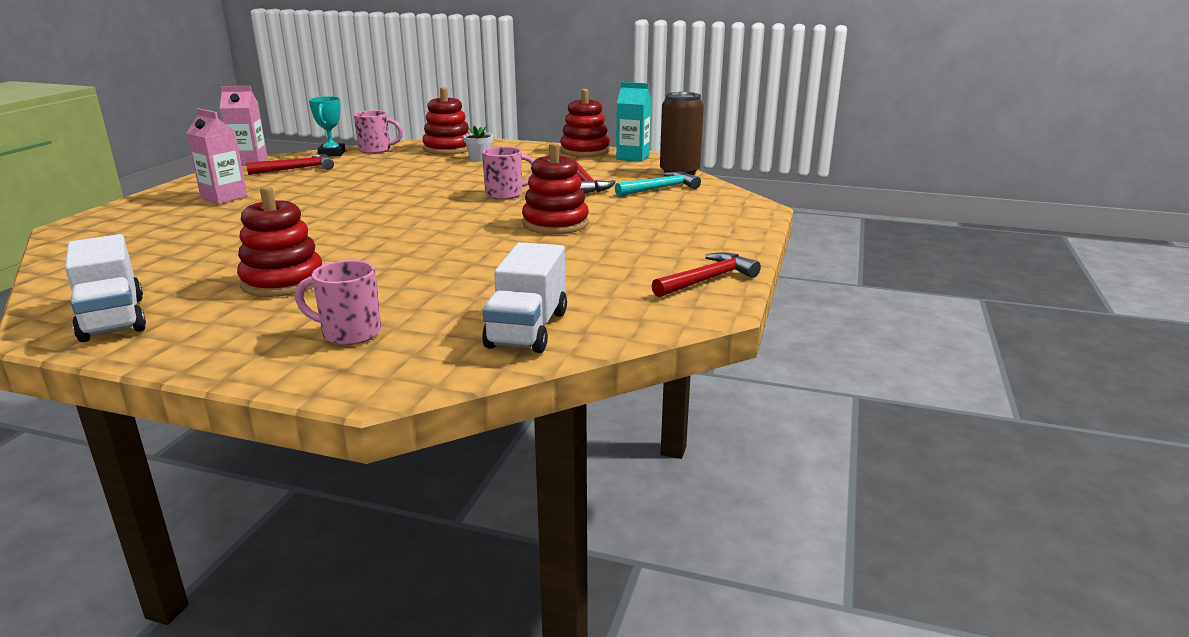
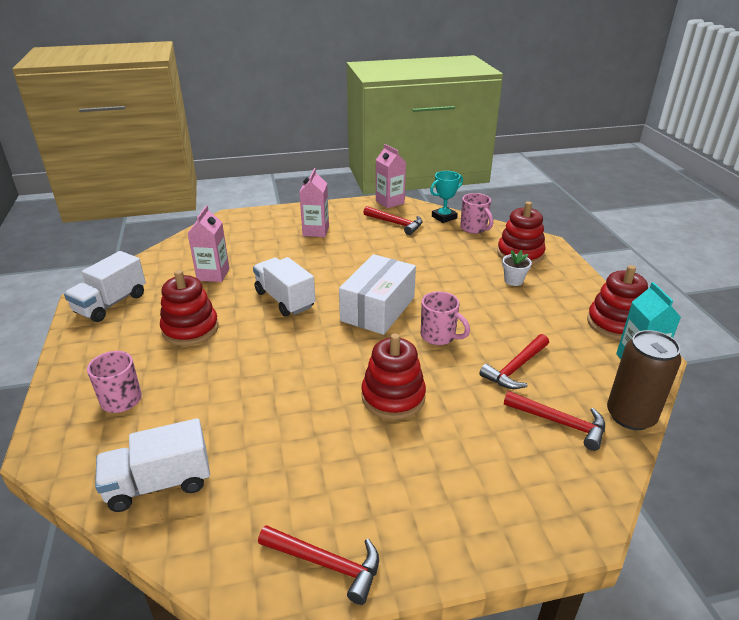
camera: 60 degrees right, 10 degrees up
(190, 255) = (213, 274): none -> pink carton
(326, 232) = (285, 300): none -> white truck
(424, 204) = (378, 309): none -> white box
(660, 188) = (560, 423): turquoise hammer -> red hammer

